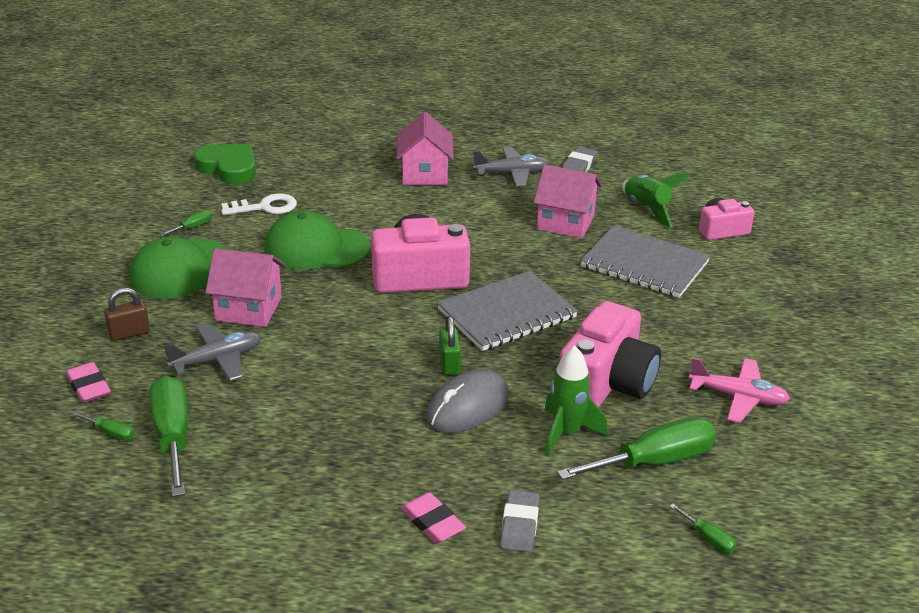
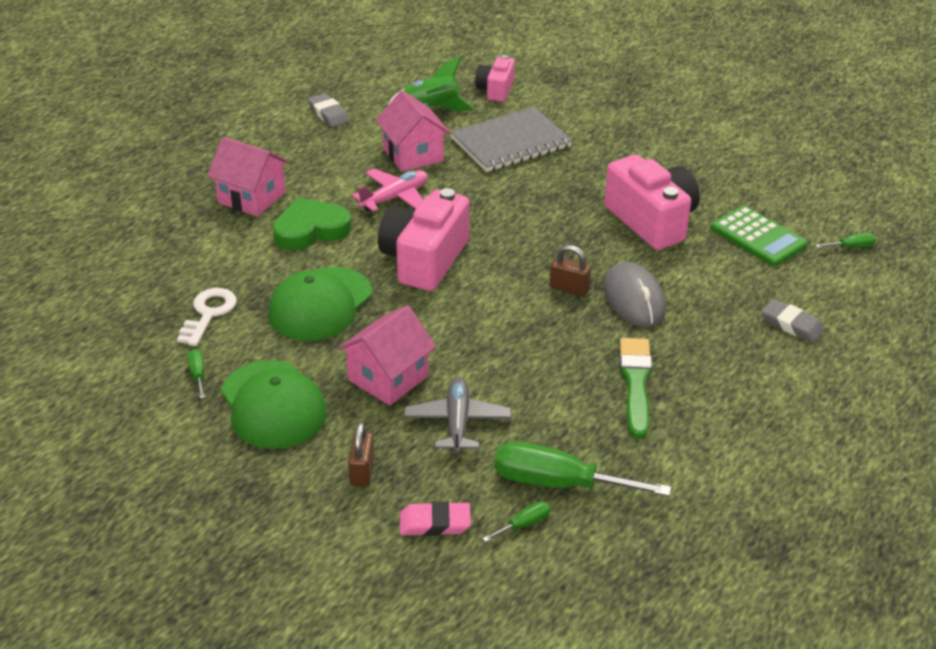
camera: 60 degrees left, 5 degrees up
(229, 168) = (99, 315): green heart -> green heart (310, 229)
(340, 443) = (636, 383): none -> green brush
(433, 522) = (764, 366): pink eraser -> none
(449, 364) = (569, 288): green padlock -> brown padlock
(507, 314) = (522, 234): grey notebook -> none
(511, 173) = (303, 151): grey plane -> none
(565, 223) = (413, 155): pink house -> pink house turned 75 degrees counterclockwise
(566, 433) = (700, 263): green rocket -> none
(654, 461) = (758, 237): green screwdriver -> green calculator
(738, 397) = (710, 172): pink plane -> pink plane (395, 198)

